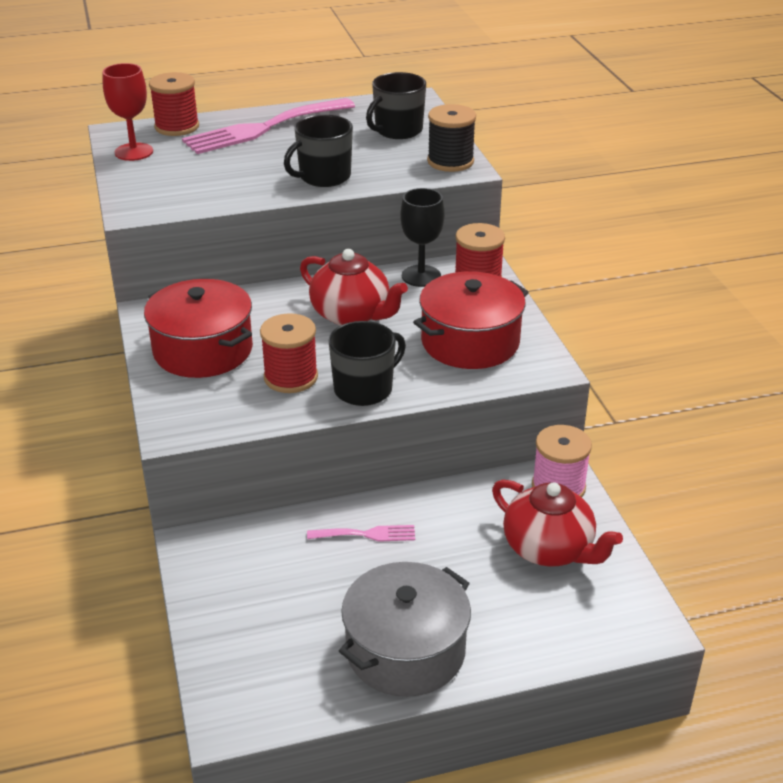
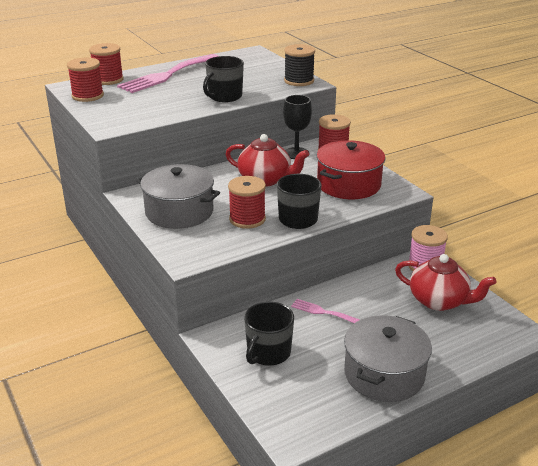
camera: 15 degrees left, 5 degrees down
(134, 152) = (87, 96): red goblet -> red spool
(203, 350) = (179, 212): red pot -> grey pot
(367, 534) = (322, 312): pink fork -> pink fork turned 135 degrees counterclockwise
(398, 130) = (255, 68): black mug -> black mug (268, 353)

